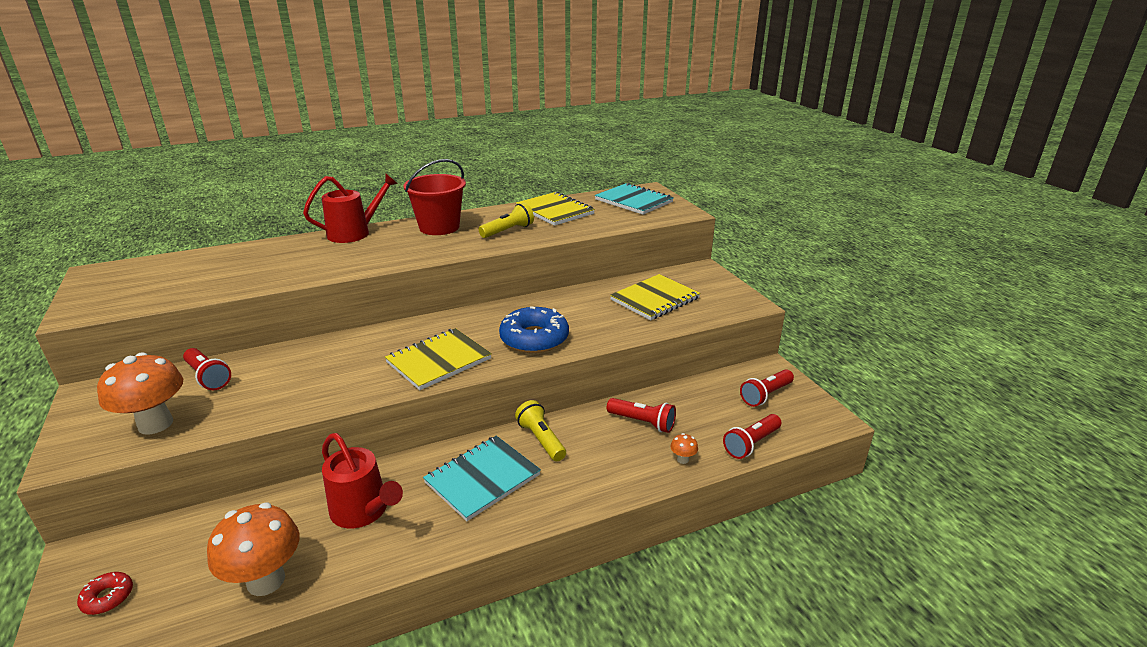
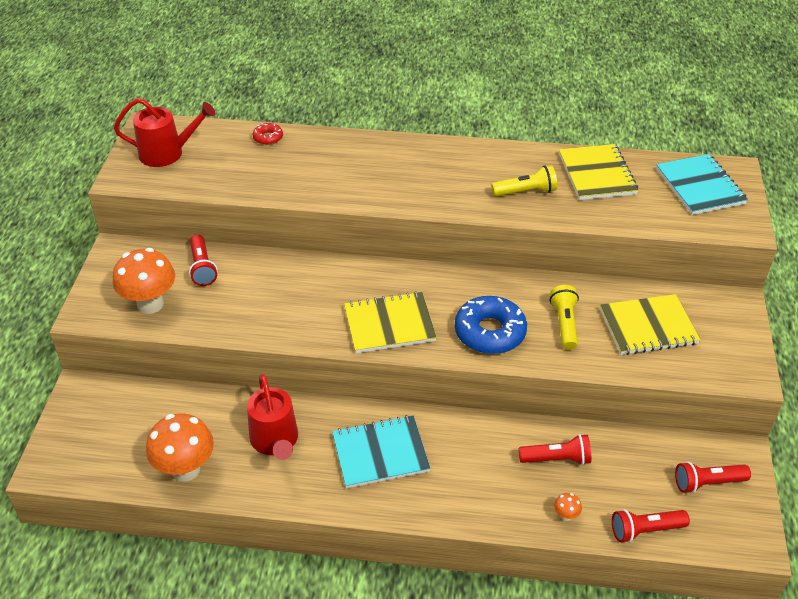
camera: 30 degrees right, 15 degrees up
(108, 597) = (87, 433): red donut -> red donut (268, 138)
(354, 233) = (376, 143): red watering can -> red watering can (167, 153)
(439, 227) = (461, 162): red bucket -> none
(541, 439) = (452, 435): yellow flashlight -> yellow flashlight (564, 323)
(643, 422) = (557, 459): red flashlight -> red flashlight turned 60 degrees counterclockwise

